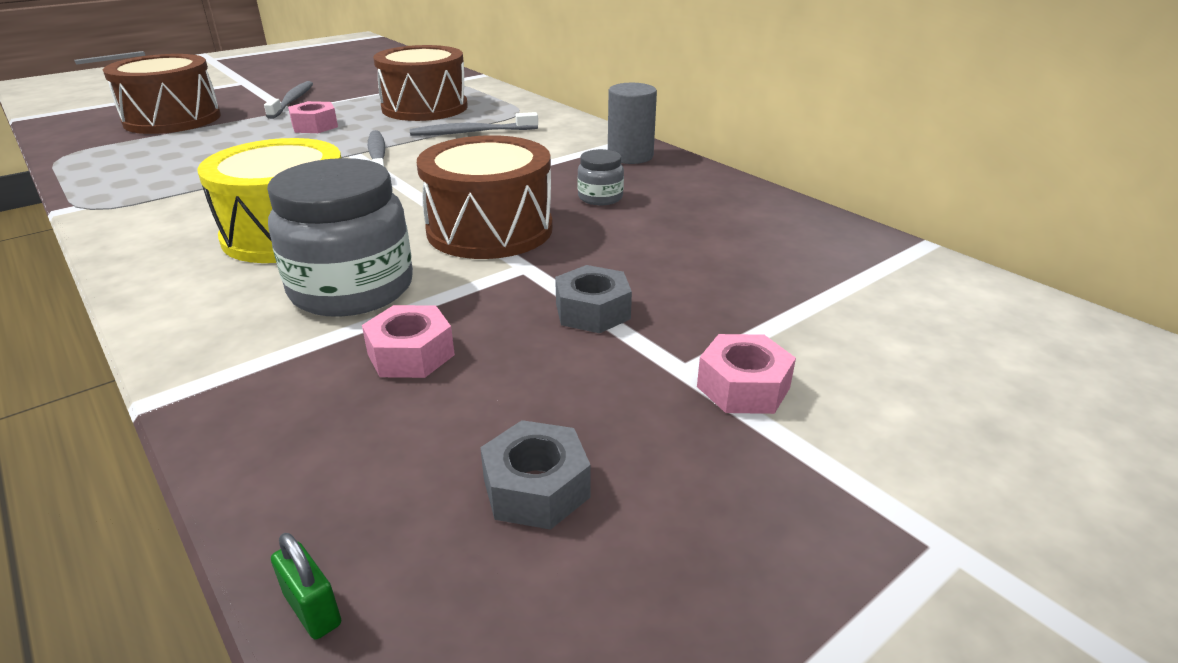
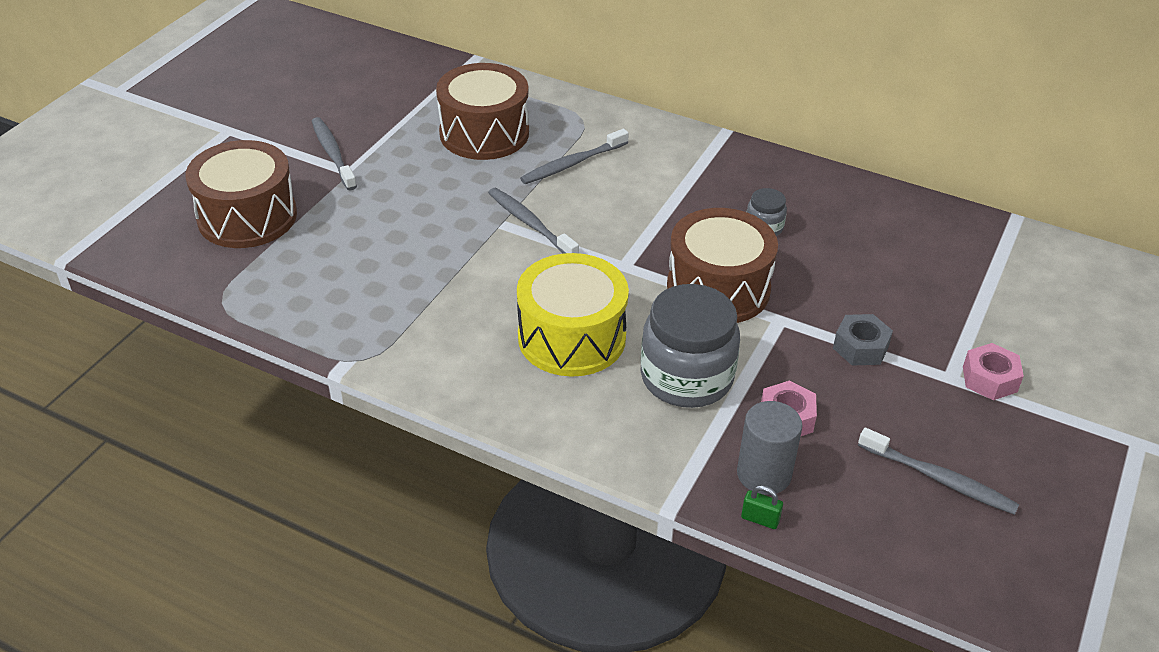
camera: 25 degrees left, 10 degrees up
(313, 609) = (901, 573): green padlock -> green padlock (760, 519)
(315, 126) = (412, 191): pink nut -> none
(536, 488) = (939, 479): grey nut -> grey toothbrush
(630, 156) = (740, 165): grey cylinder -> grey cylinder (764, 474)

